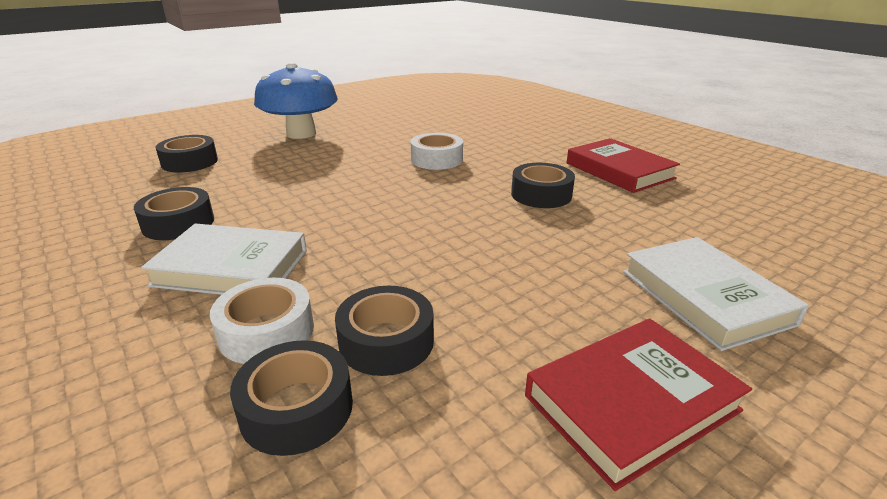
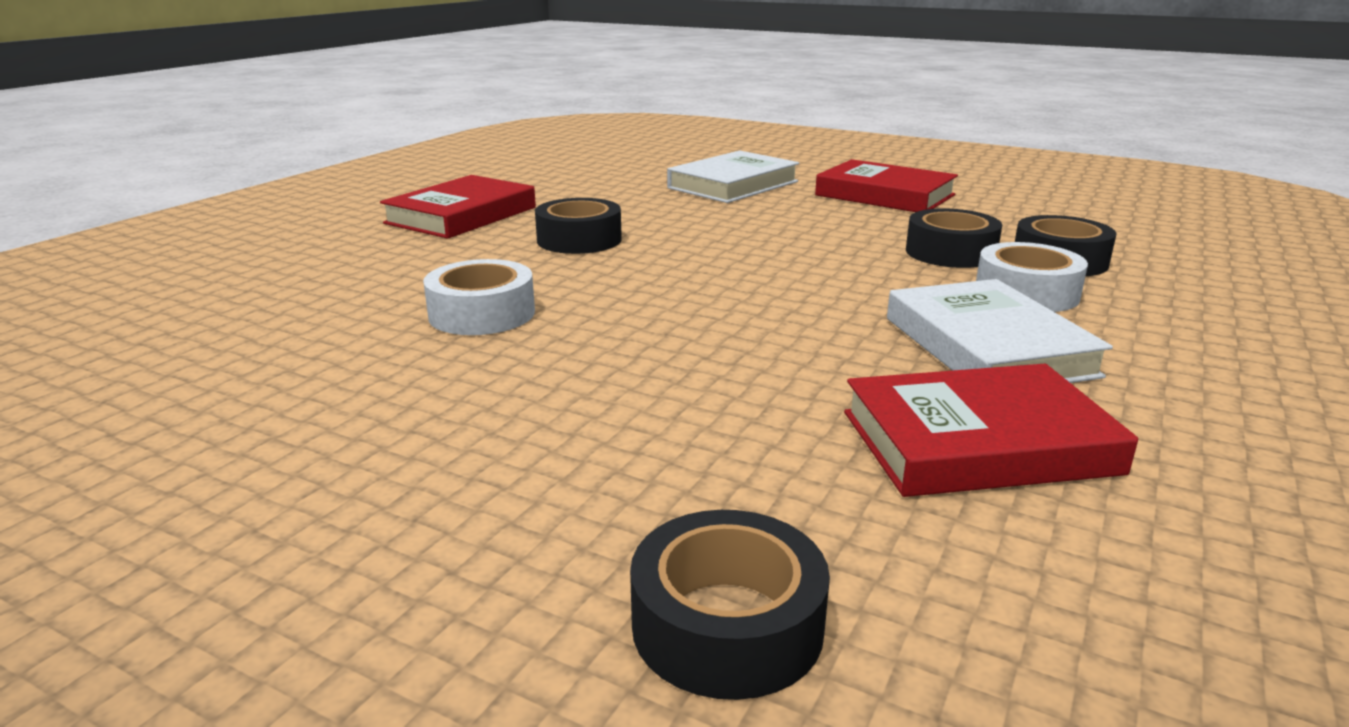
camera: 115 degrees left, 5 degrees down
(178, 223) = (978, 442): black tape -> red book
(301, 134) = (351, 525): blue mushroom -> none

